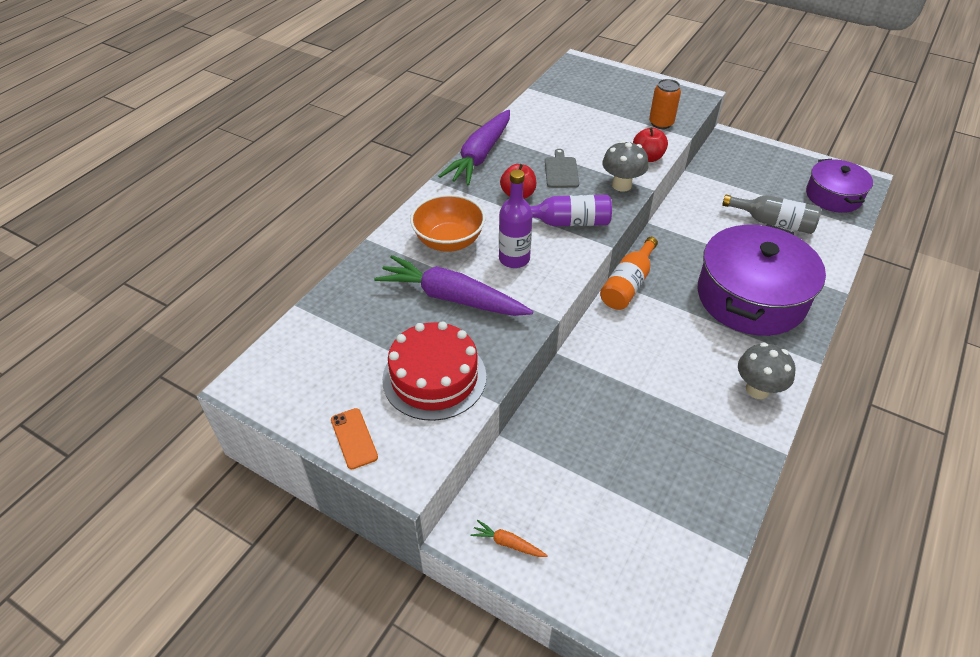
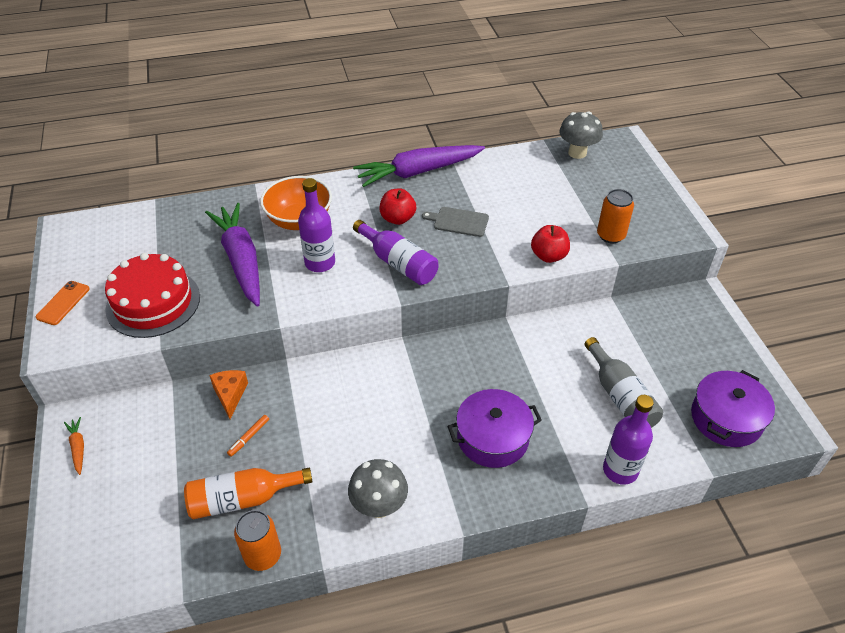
camera: 45 degrees right, 0 degrees up
(558, 407) = (230, 395): none -> orange cheese
(561, 171) = (458, 222): grey cutting board -> grey cutting board turned 120 degrees counterclockwise
(617, 422) = (249, 437): none -> orange marker
(621, 185) = (488, 264): grey mushroom -> grey mushroom (577, 153)
(628, 284) = (411, 351): orange bottle -> orange bottle (242, 499)
(744, 481) = (263, 555): none -> orange can
(751, 297) = (493, 437): purple pot -> purple pot, size x0.58
(832, 262) = (620, 470): none -> purple bottle

